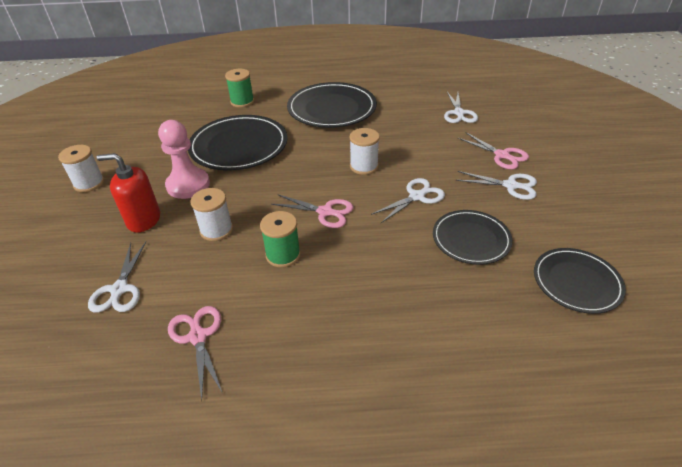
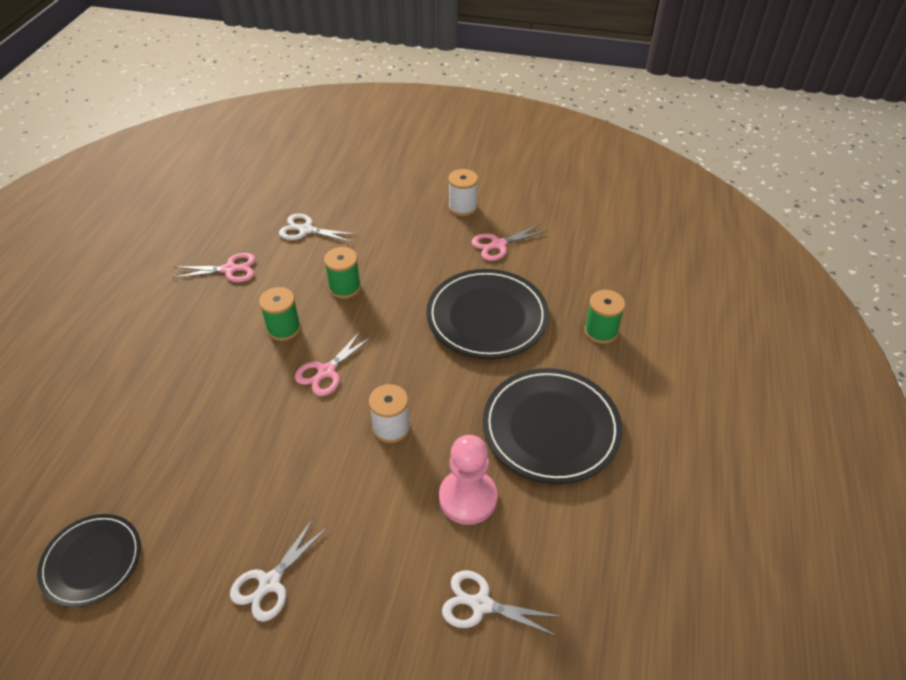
camera: 105 degrees right, 5 degrees up
(143, 220) = (386, 242): red soap dispenser -> none
(188, 185) = (427, 272): pink pawn -> pink pawn (468, 498)
(216, 230) = (345, 287): white spool -> green spool
(416, 196) = (306, 463): white scissors -> none
(471, 239) = (210, 489): black plate -> none
(502, 155) = (339, 609): pink scissors -> pink scissors (498, 244)

